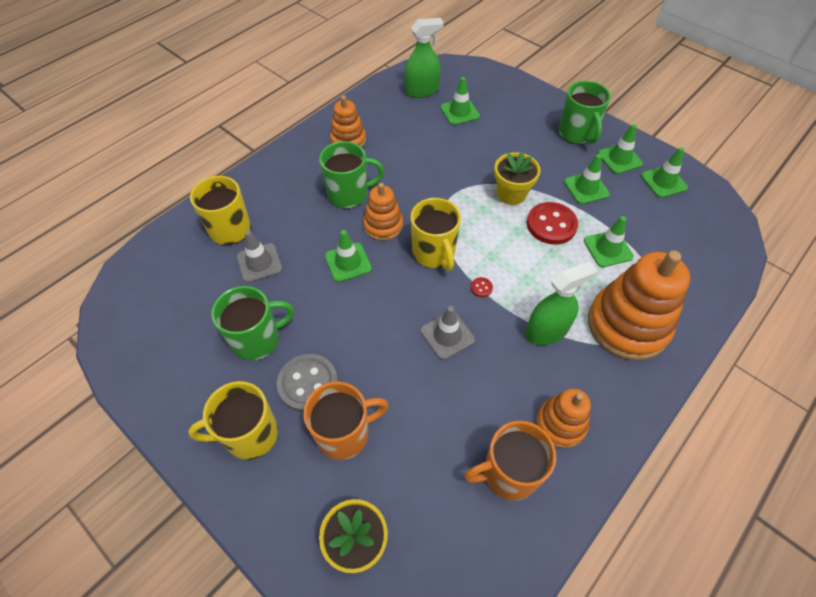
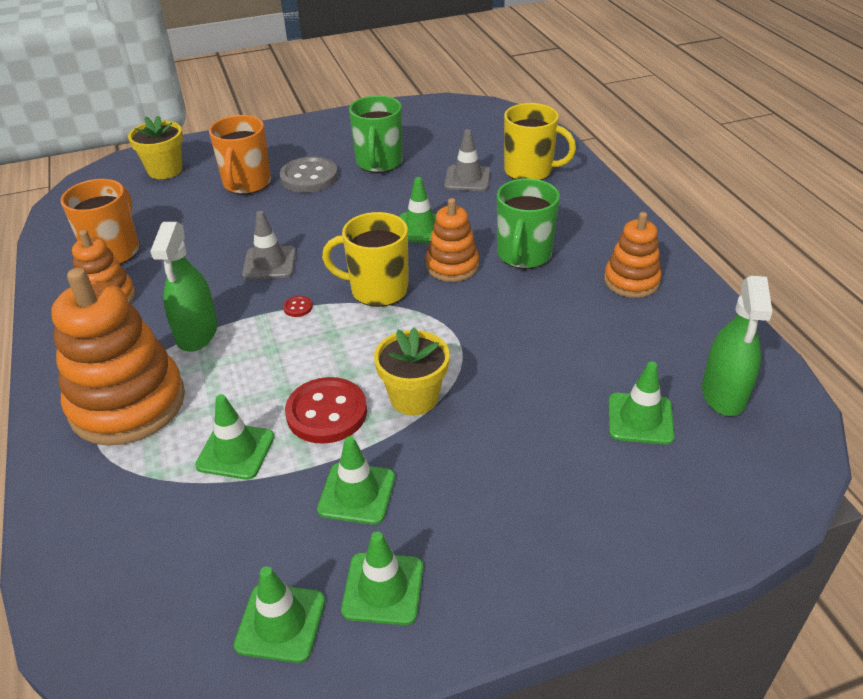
camera: 120 degrees right, 15 degrees down
(249, 435) = (296, 145): yellow mug -> none
(577, 134) = (490, 560): green mug -> none

